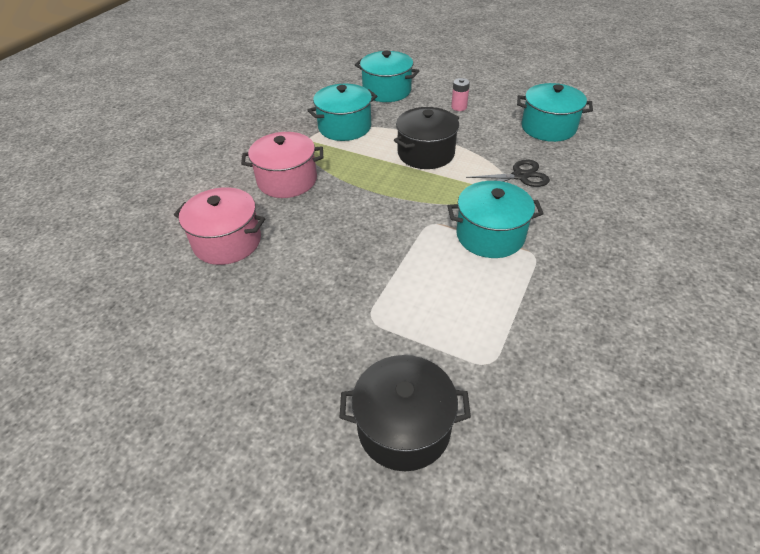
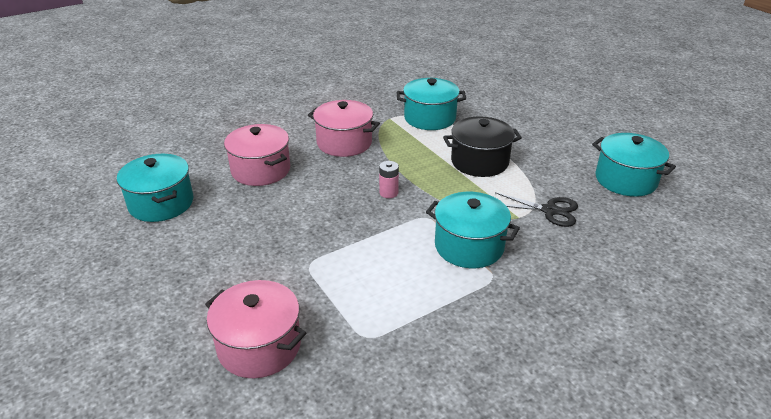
camera: 30 degrees right, 10 degrees down
(387, 91) = (496, 100): turquoise pot -> turquoise pot (161, 203)
(404, 427) = (259, 346): black pot -> pink pot
(459, 107) = (551, 134): pink battery -> pink battery (388, 193)

